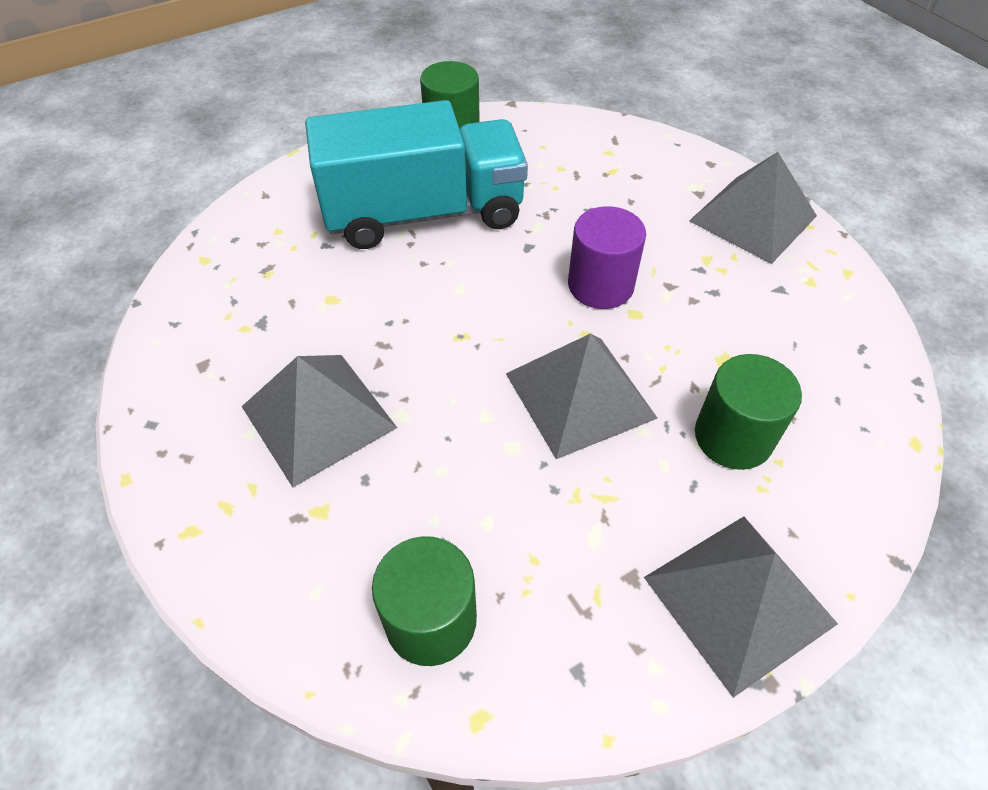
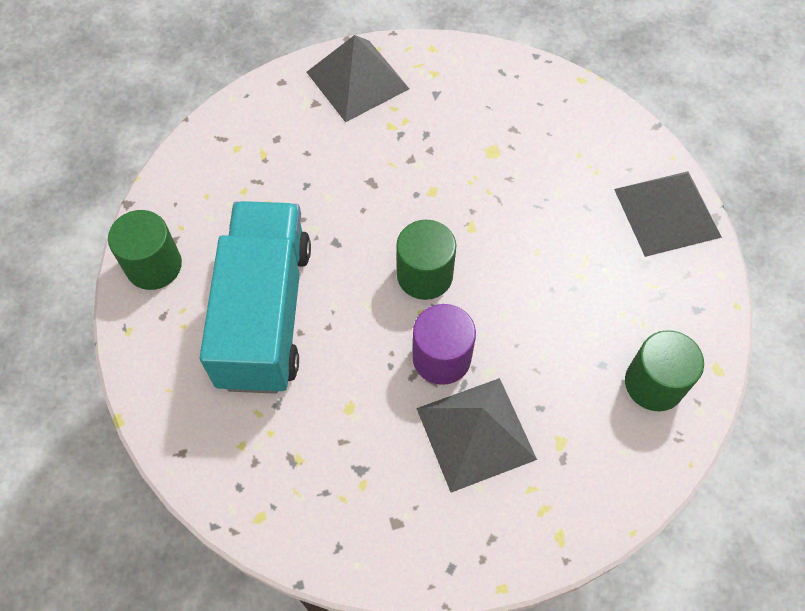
camera: 75 degrees left, 10 degrees up
(580, 395) = (499, 250): grey pyramid -> none
(600, 285) = (397, 204): purple cylinder -> purple cylinder (441, 358)
(733, 437) = (555, 172): green cylinder -> green cylinder (424, 275)

